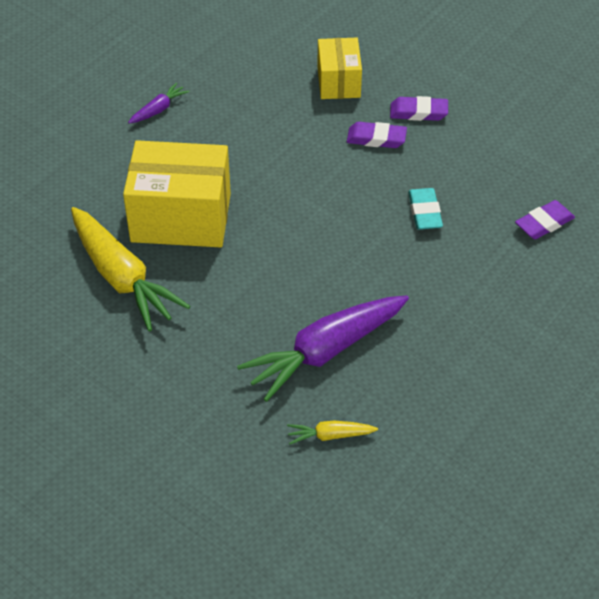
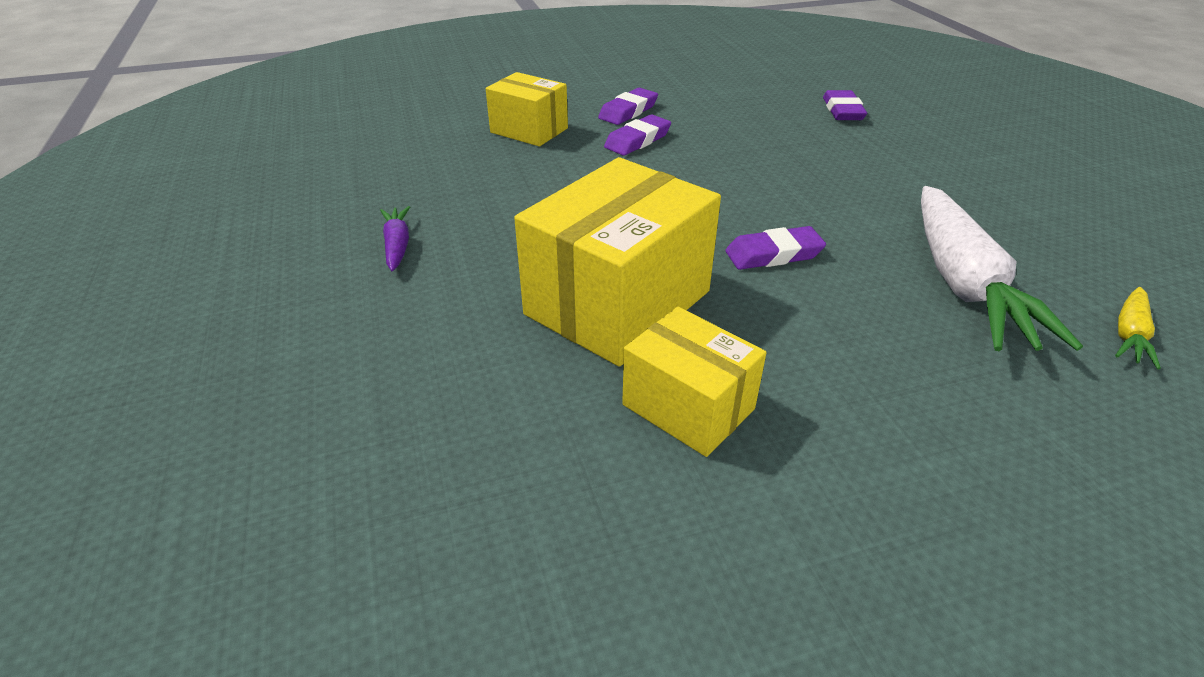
camera: 55 degrees left, 10 degrees down
(122, 278) = (688, 407): yellow carrot -> yellow box
(284, 259) = (773, 254): none -> purple eraser
(325, 352) = (963, 284): purple carrot -> white carrot
(424, 212) = (774, 153): turquoise eraser -> none

